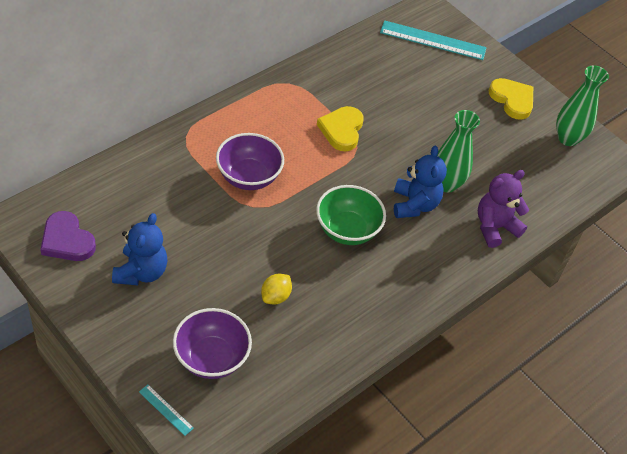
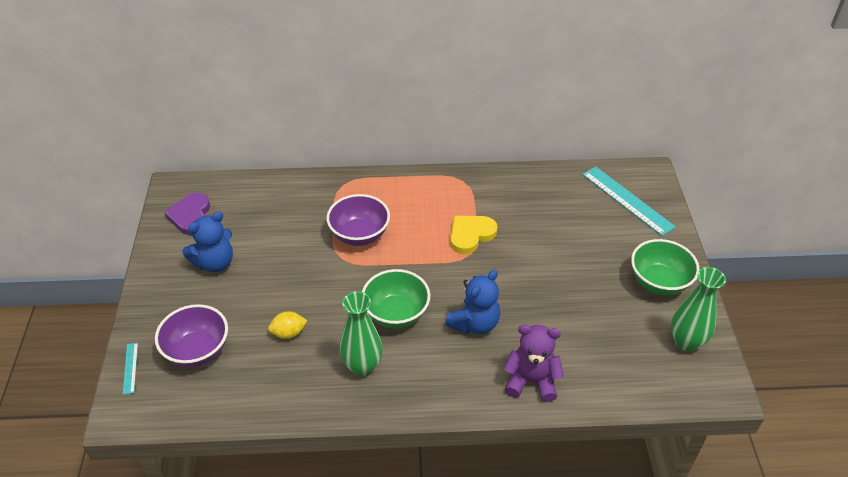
camera: 45 degrees right, 5 degrees down
(446, 184) = (521, 321): green vase -> green vase (362, 366)
(512, 100) = (659, 282): yellow heart -> green bowl

